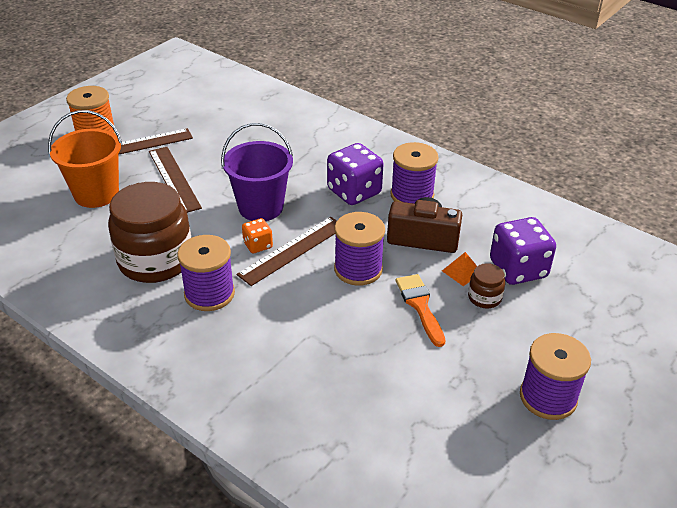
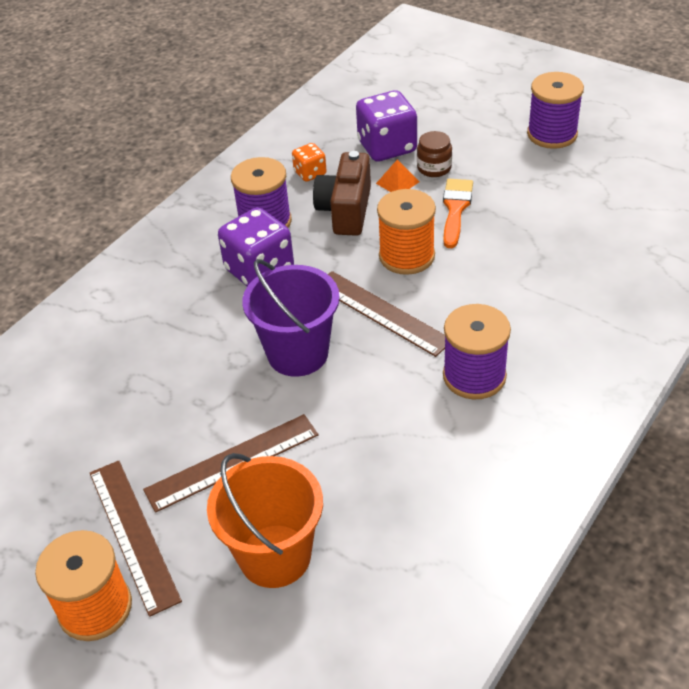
camera: 90 degrees left, 5 degrees up
(155, 260) = (422, 443): brown jar -> none
(258, 245) = (376, 345): orange dice -> orange dice (310, 173)
(358, 269) = (406, 256): purple spool -> orange spool
(420, 306) = (455, 209): orange brush -> orange brush turned 120 degrees clockwise

